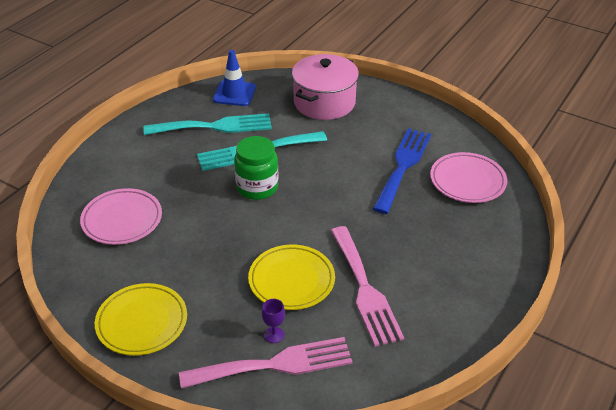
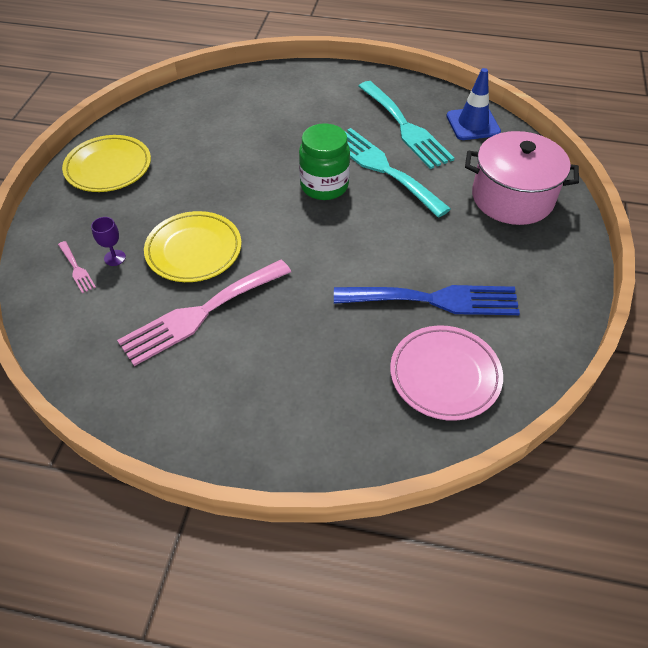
camera: 70 degrees right, 10 degrees up
(122, 220) = (232, 114): pink plate -> none
(275, 364) = (76, 269): pink fork -> pink fork, size x0.43

